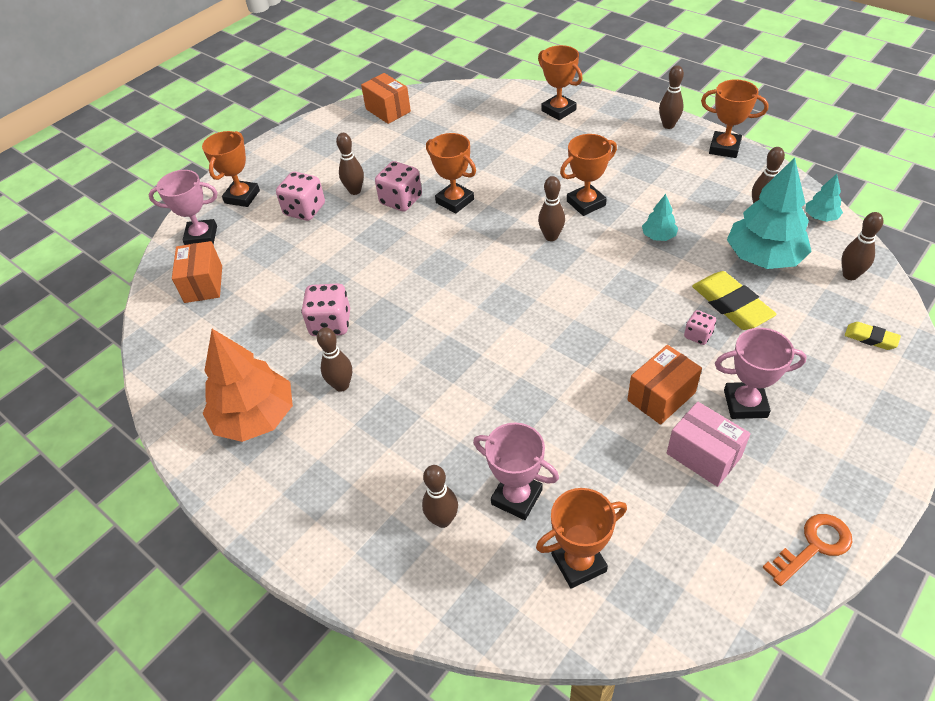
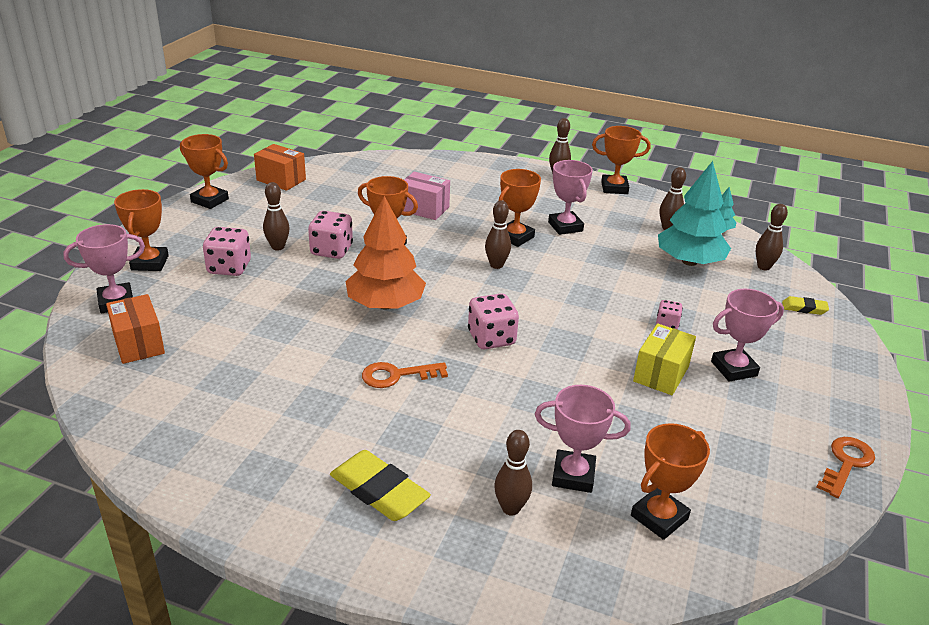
camera: 25 degrees left, 15 degrees down
(255, 417) = (259, 455): orange tree -> orange tree (385, 304)
(330, 324) = (306, 360): pink dice -> pink dice (491, 338)
(341, 385) = (345, 412): brown bowling pin -> none
(402, 353) = (397, 375): none -> orange key
(558, 110) = (453, 170): orange trophy -> orange trophy (210, 200)
(645, 195) = (565, 226): none -> pink trophy
(658, 236) = (593, 255): turquoise tree -> none
(661, 396) = (661, 374): orange box -> yellow box
(703, 455) = (721, 412): pink box -> pink box (424, 209)
(731, 305) = (682, 298): yellow eraser -> yellow eraser (379, 491)

